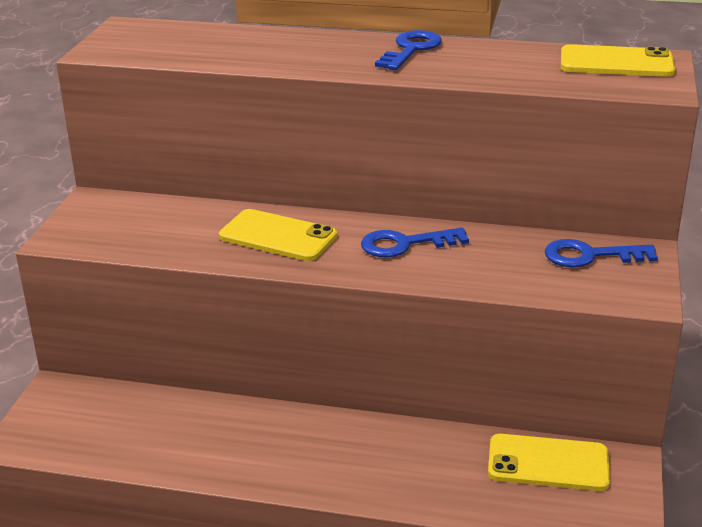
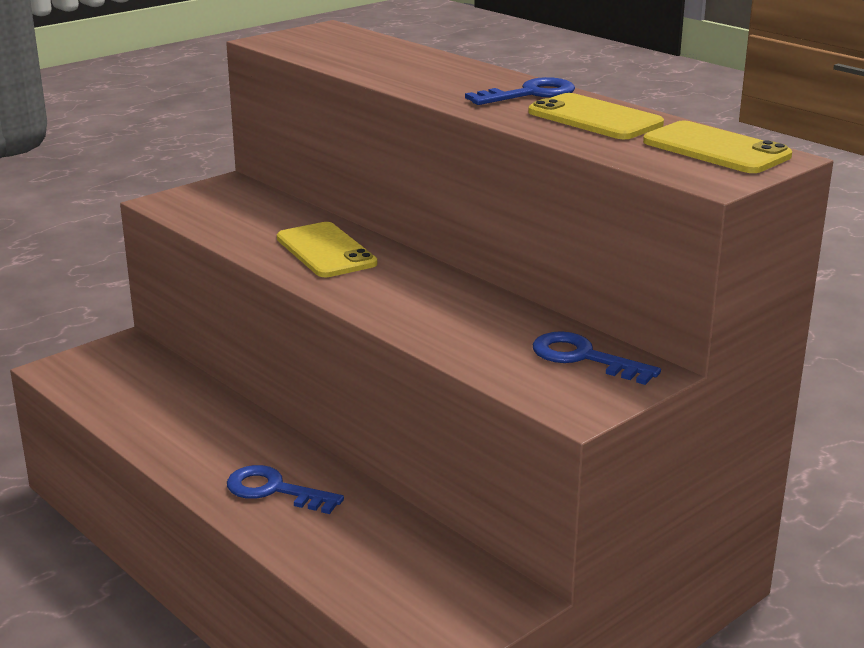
camera: 35 degrees right, 5 degrees down
(405, 244) = (423, 291): blue key -> blue key (275, 490)
(548, 463) = (435, 566): yellow phone -> yellow phone (594, 118)

